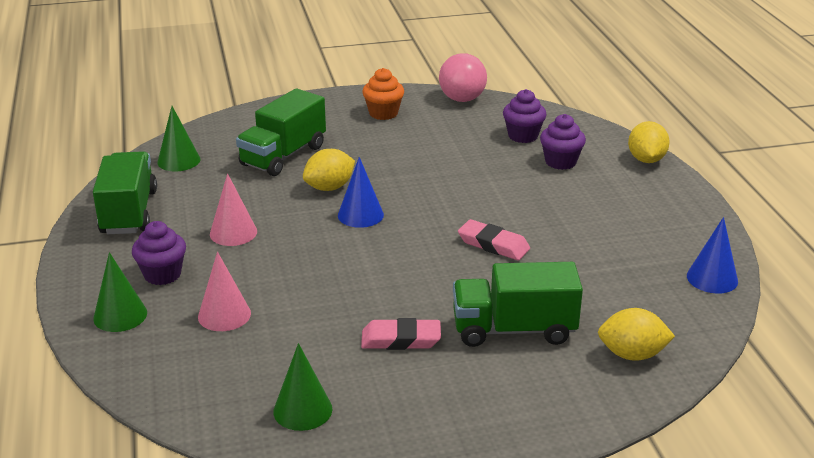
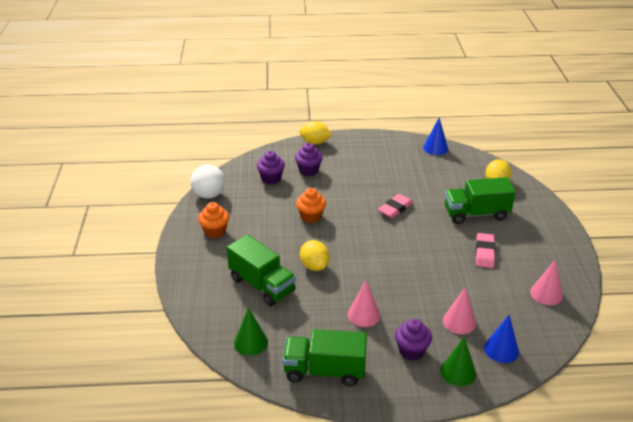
camera: 80 degrees left, 5 degrees up
(302, 410) = (546, 294): green cone -> pink cone
(360, 215) = (352, 255): blue cone -> blue cone (501, 349)
(441, 175) = (311, 217): none -> orange cupcake
(462, 99) = (209, 195): pink ball -> white ball
(513, 329) = (476, 214): green truck -> green truck turned 75 degrees clockwise

